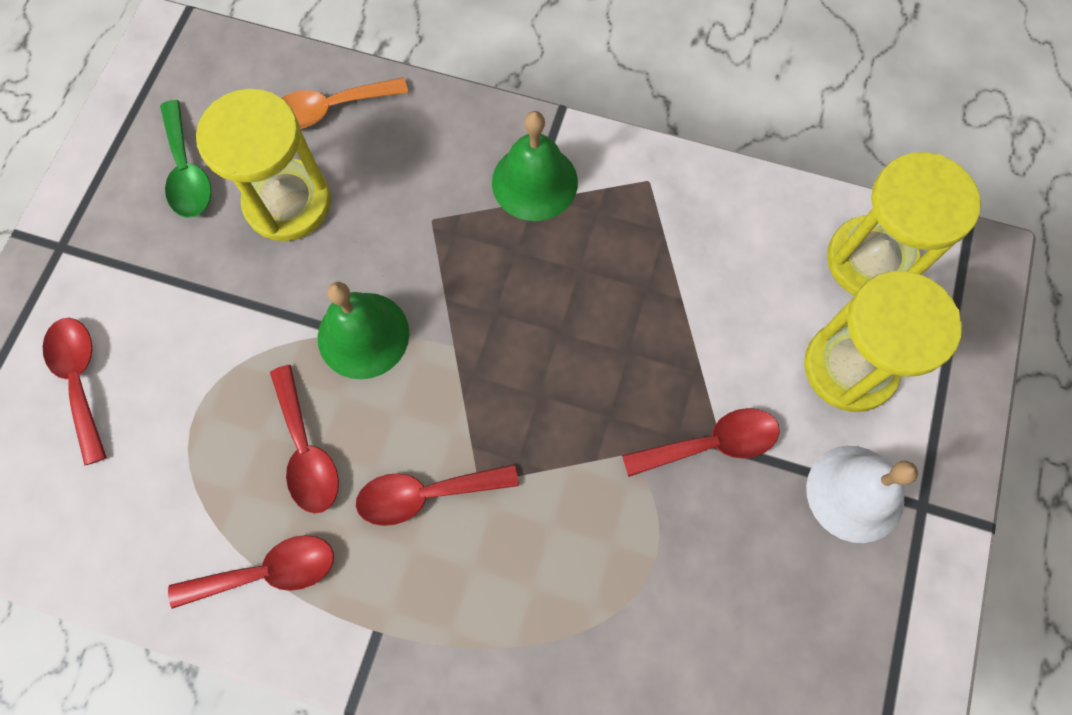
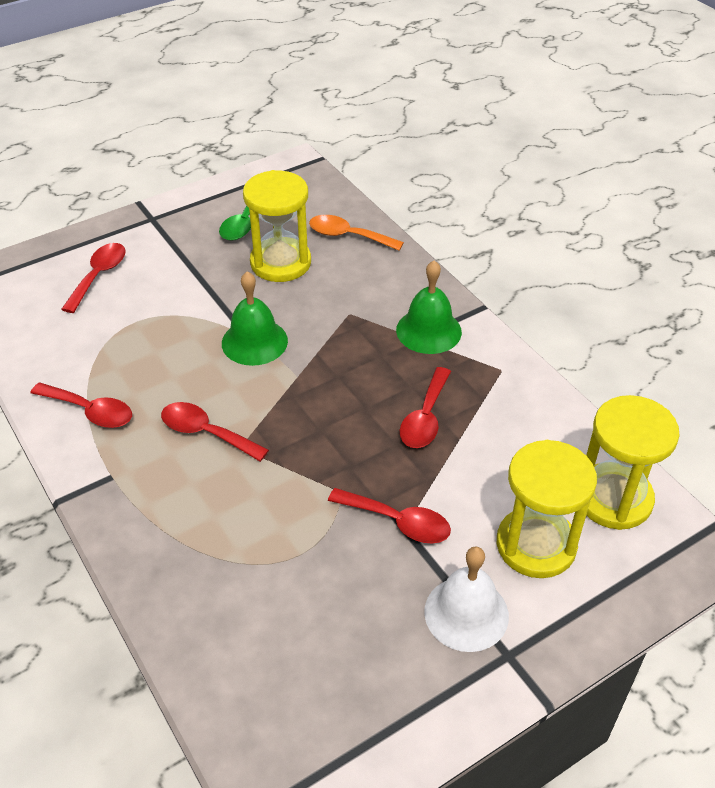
camera: 40 degrees right, 25 degrees down
(306, 451) = (168, 373): red spoon -> red spoon (425, 418)

